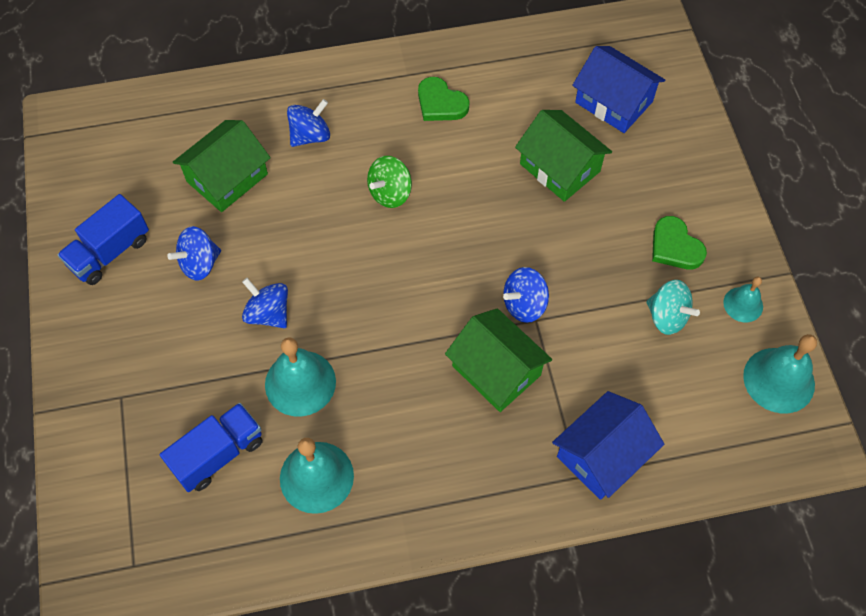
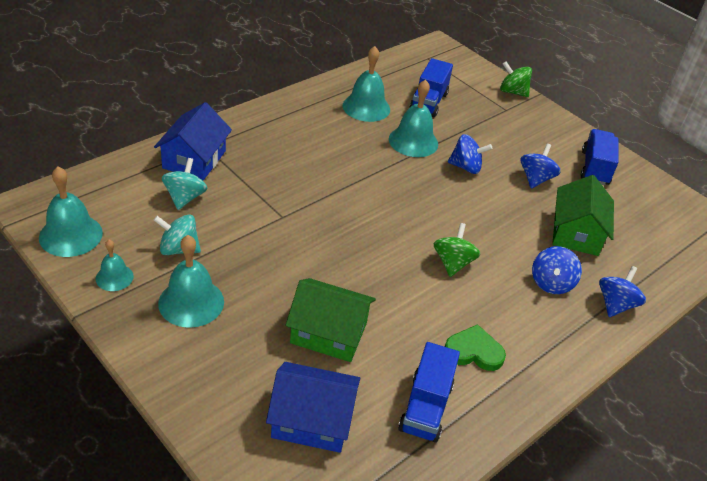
camera: 145 degrees right, 20 degrees down
(75, 430) = (512, 92): none -> green spinning top
(496, 370) = (292, 181): green house -> none
(516, 77) = (425, 407): none -> blue truck
(524, 304) = (296, 223): blue spinning top -> blue spinning top (615, 304)
(636, 391) = (185, 197): none -> turquoise spinning top
(675, 247) = (191, 302): green heart -> turquoise bell

